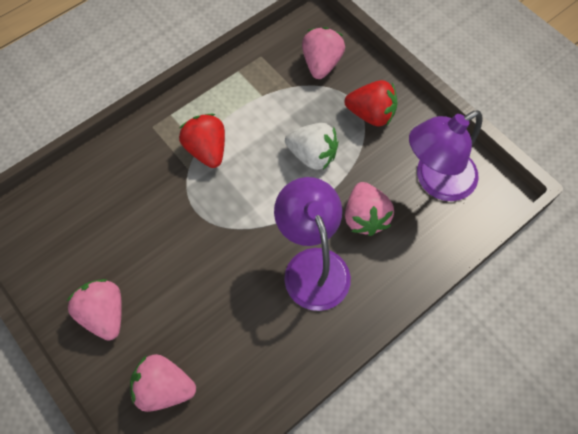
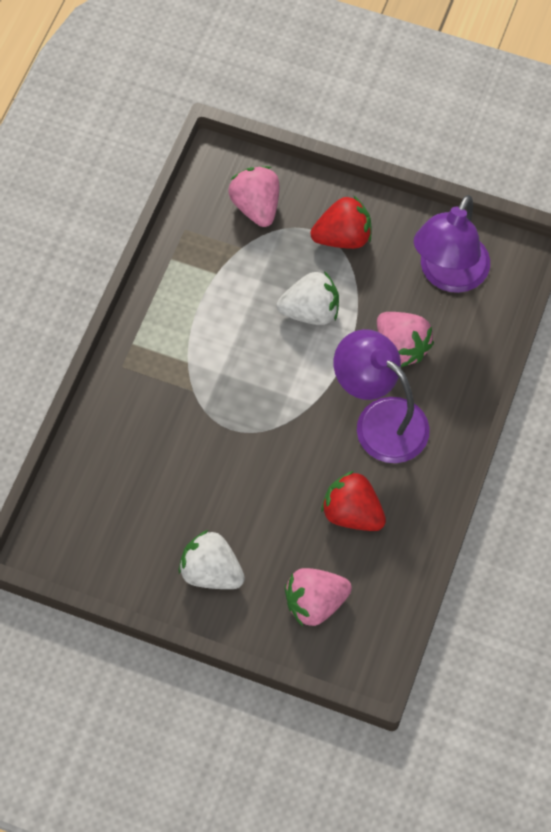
camera: 30 degrees left, 0 degrees up
(104, 314) = (211, 571): pink strawberry -> white strawberry
(207, 150) = (198, 361): red strawberry -> red strawberry (352, 513)

